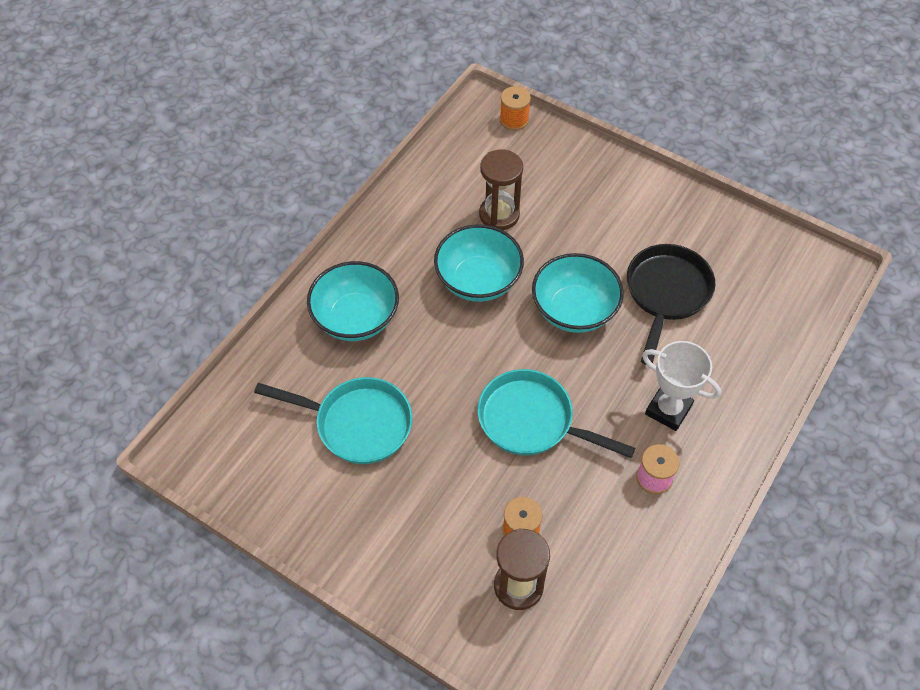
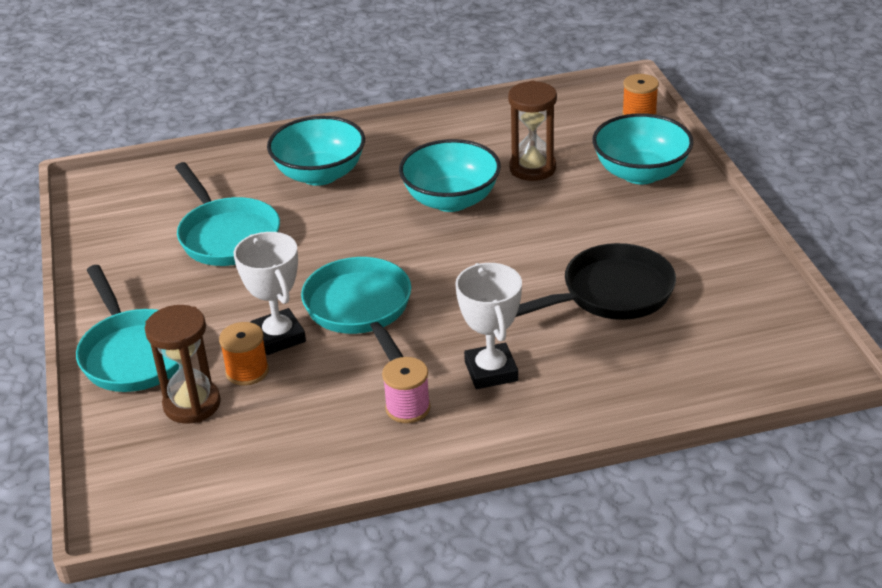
camera: 45 degrees right, 20 degrees down
(424, 578) = (134, 353): none -> turquoise pan
(506, 485) = (278, 337): none -> white trophy
(574, 310) = (506, 260): turquoise bowl -> turquoise bowl (640, 173)

